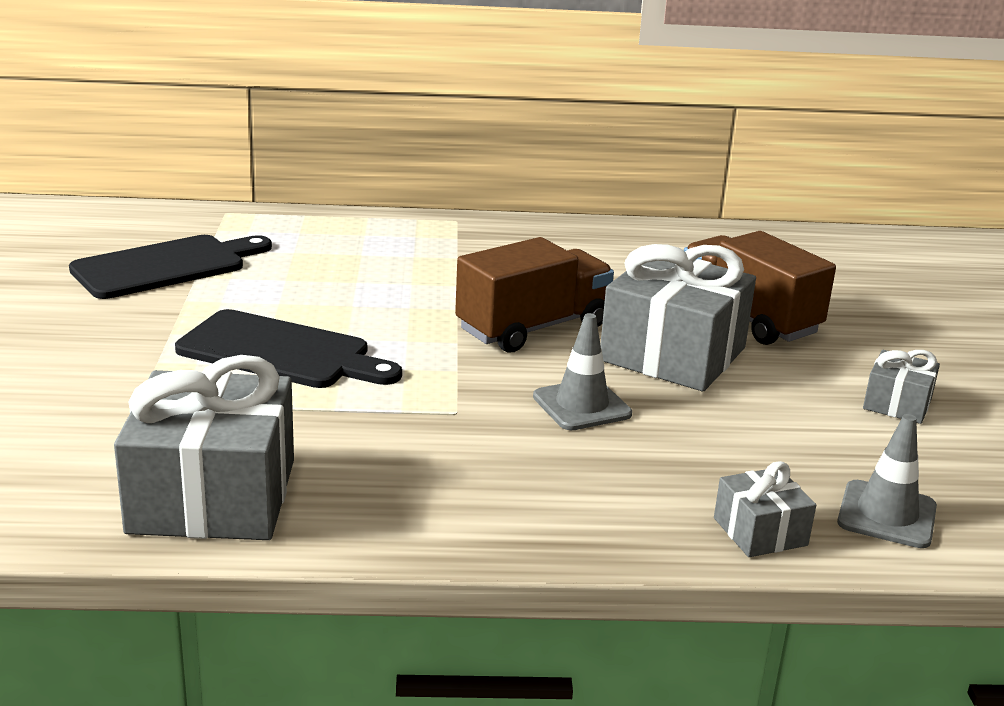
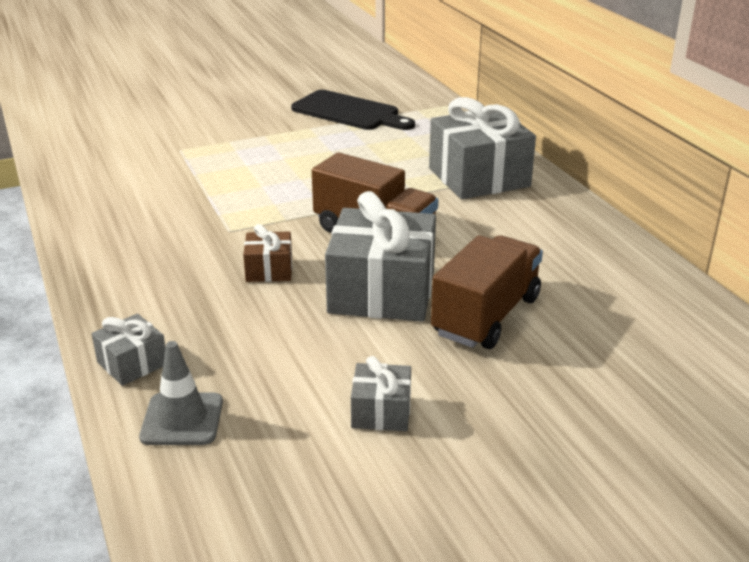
camera: 70 degrees right, 5 degrees up
(213, 496) = (96, 190): grey gift -> grey gift (479, 177)
(282, 352) = (266, 167): black cutting board -> none
(582, 405) = (269, 270): grey traffic cone -> brown gift

